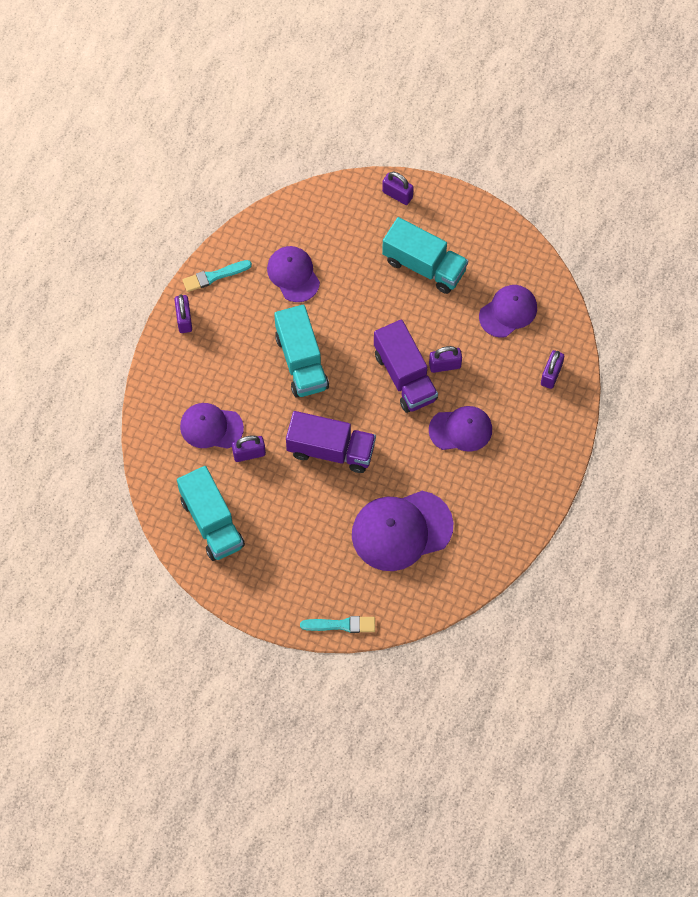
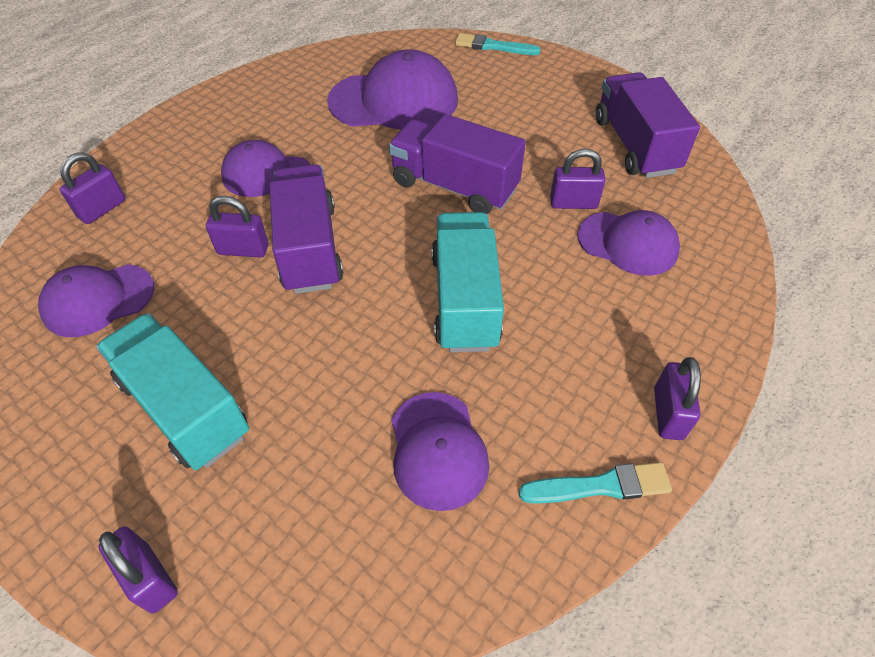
camera: 165 degrees left, 15 degrees down
(212, 522) = (635, 145): turquoise truck -> purple truck

